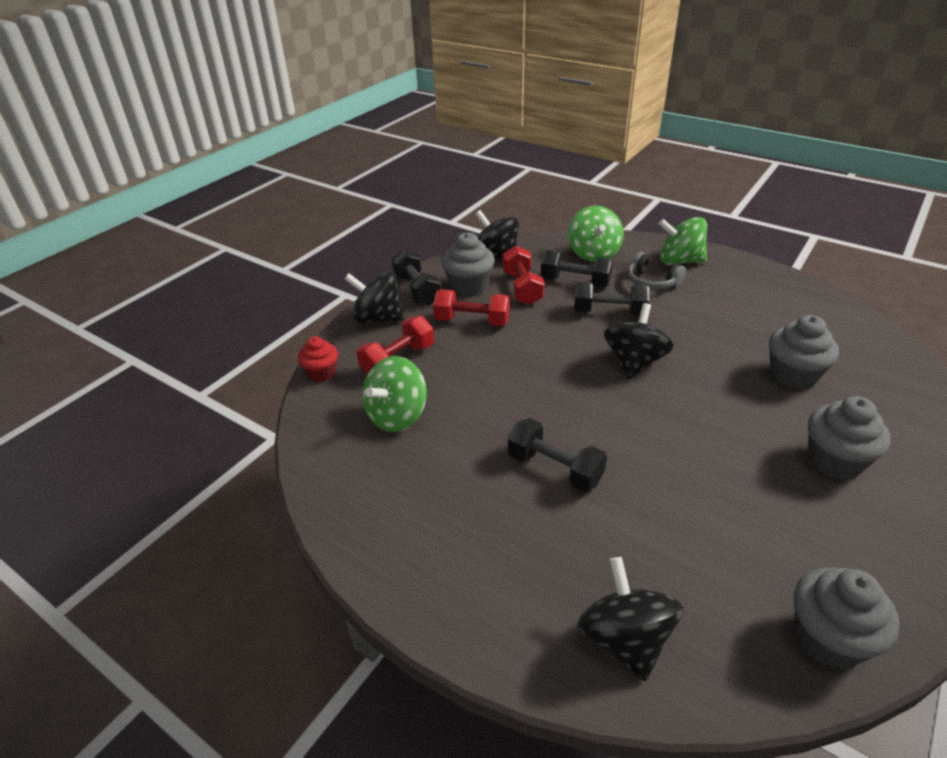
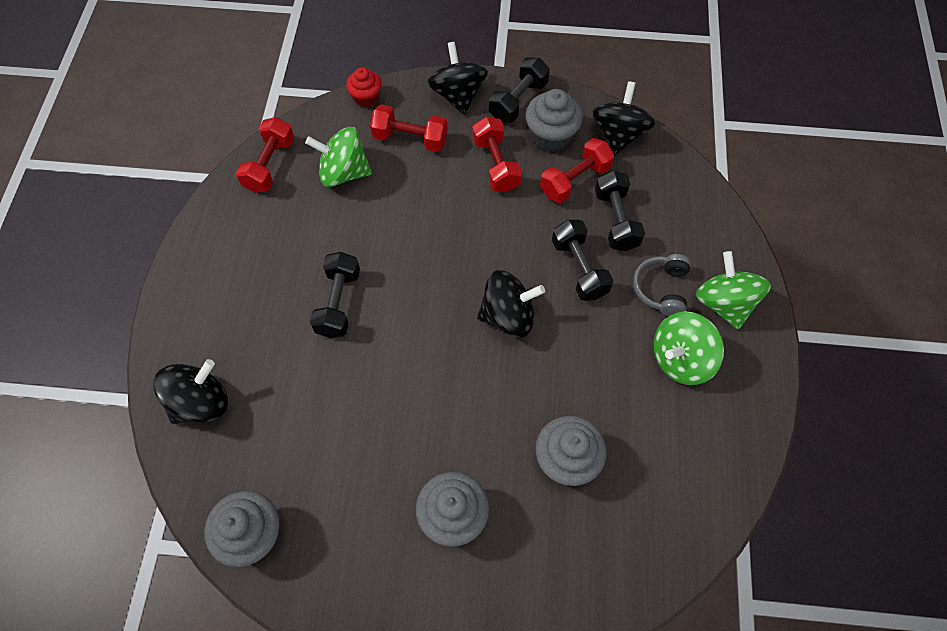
camera: 60 degrees right, 25 degrees up
(335, 470) = (270, 165): none -> red dumbbell
(593, 253) = (683, 216): green spinning top -> green spinning top (680, 359)

